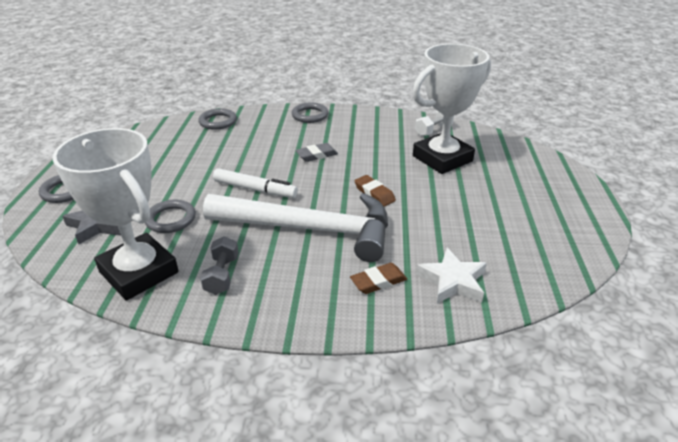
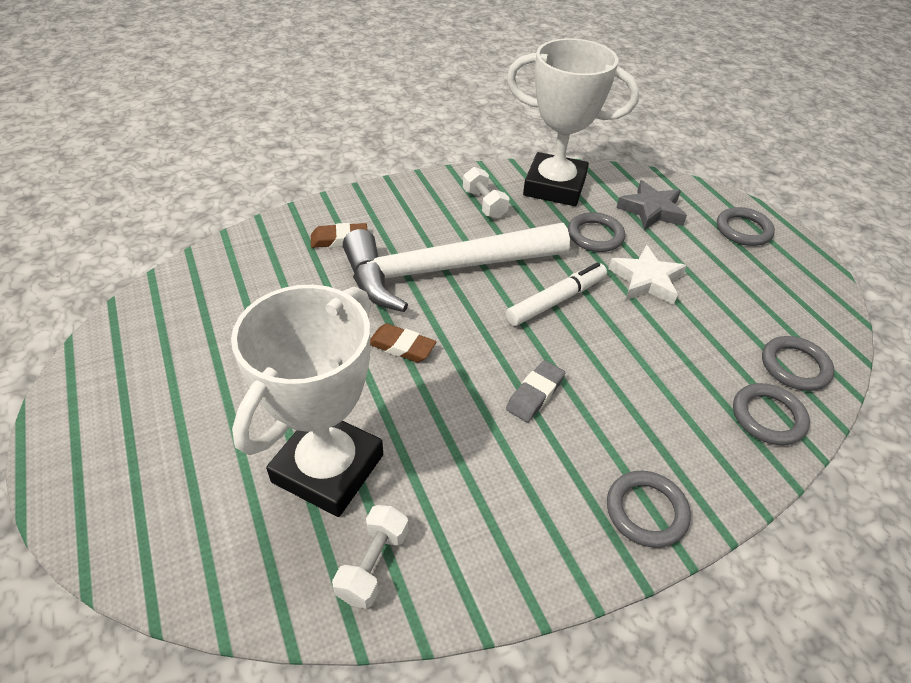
camera: 150 degrees right, 10 degrees up
(173, 130) = (795, 366): none -> grey ring
(222, 275) = (484, 204): grey dumbbell -> white dumbbell
(254, 189) = (555, 301): white marker -> white marker turned 150 degrees clockwise
(378, 281) = (339, 239): brown eraser -> brown eraser turned 45 degrees clockwise
(452, 281) = (265, 261): white star -> white star (646, 280)

